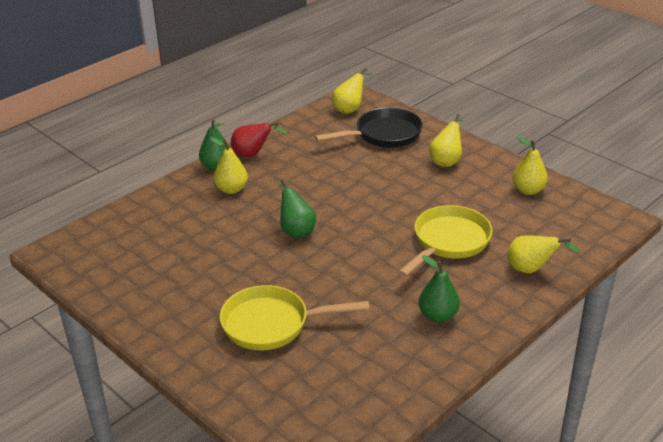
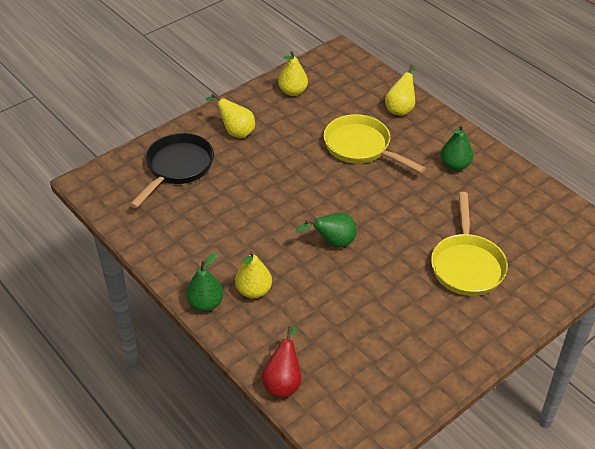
camera: 85 degrees left, 10 degrees up
(253, 155) = (188, 272): red pear -> red pear (283, 382)
(350, 109) = (115, 188): yellow pear -> none
(383, 135) = (177, 168): black pan -> black pan turned 45 degrees clockwise

